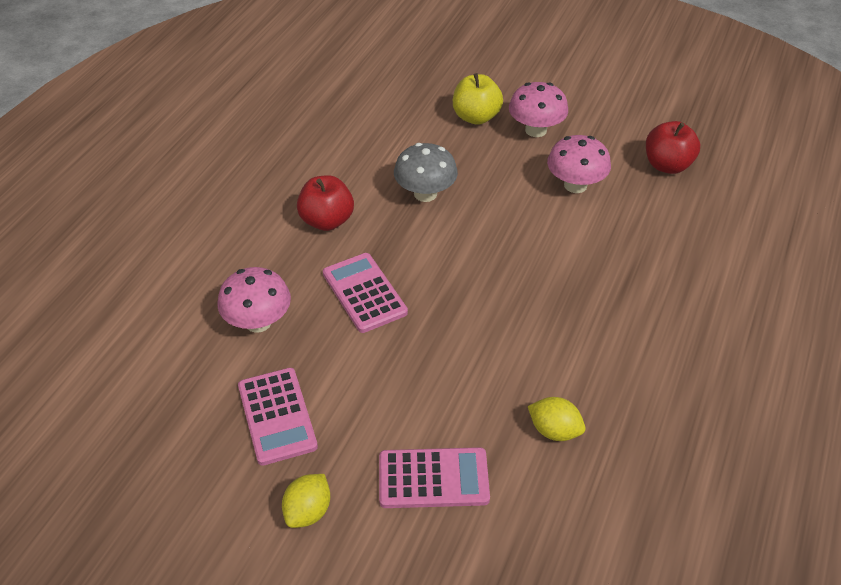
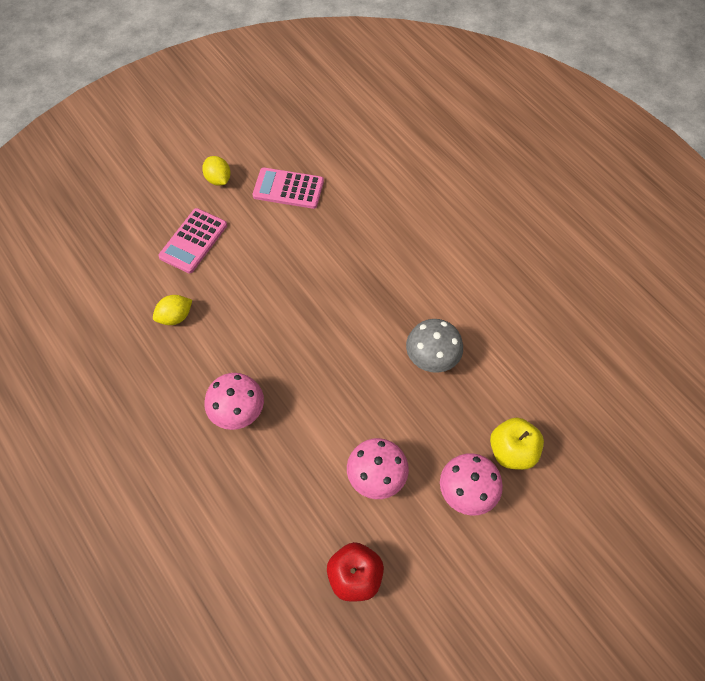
camera: 120 degrees right, 15 degrees up
(258, 322) = (367, 206): pink mushroom -> pink mushroom (237, 411)
(327, 221) = (439, 280): red apple -> none
(364, 293) = (354, 271): pink calculator -> none

